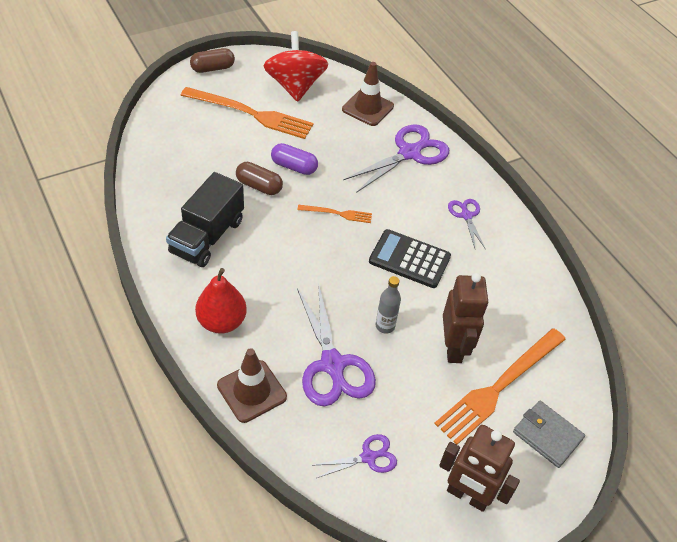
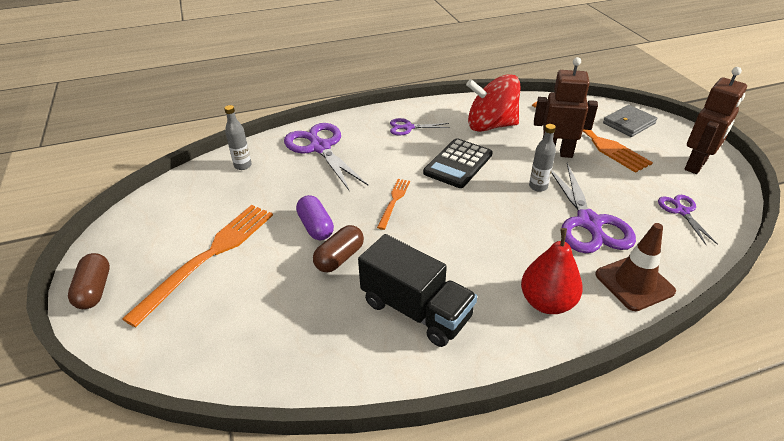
camera: 75 degrees left, 10 degrees down
(294, 167) = (315, 227): purple capsule -> purple capsule turned 60 degrees counterclockwise
(295, 86) = (177, 215): red spinning top -> red spinning top (490, 126)
(332, 365) = (589, 223): purple scissors -> purple scissors turned 90 degrees clockwise
(367, 108) = (243, 166): brown traffic cone -> grey bottle

